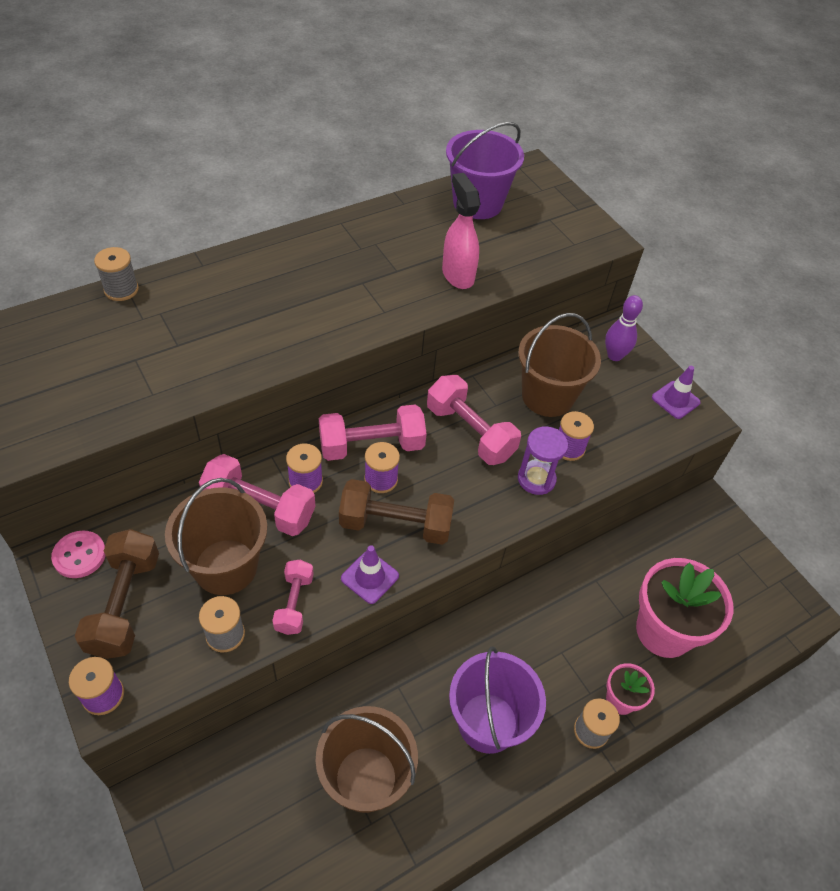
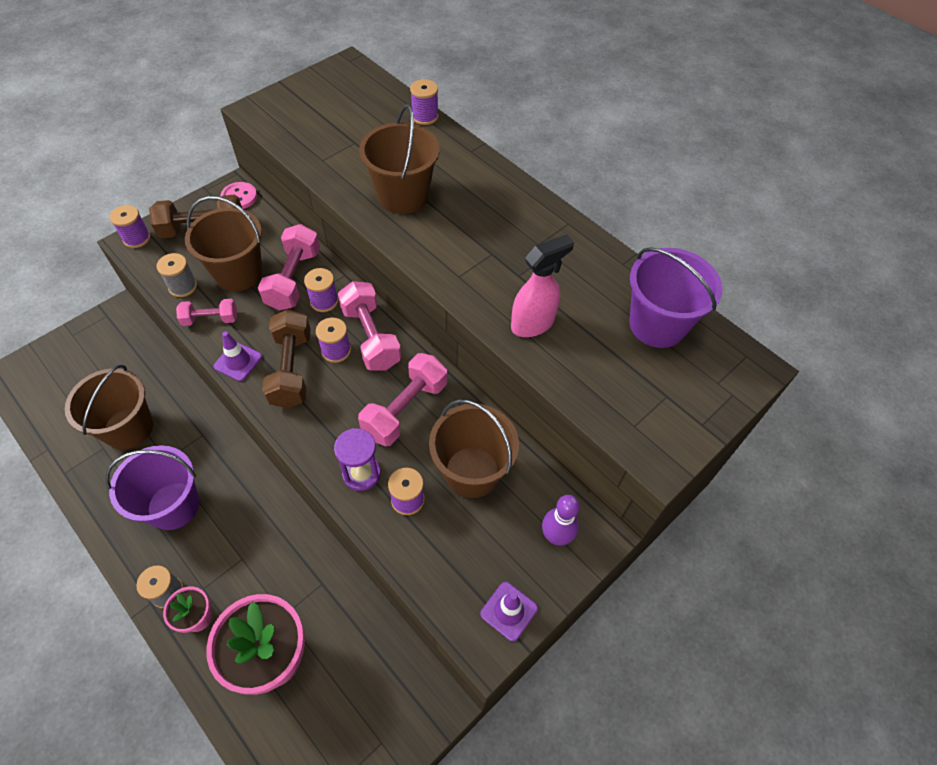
camera: 80 degrees right, 5 degrees up
(121, 290) = (425, 116): grey spool -> purple spool
(250, 332) = (403, 196): none -> brown bucket

